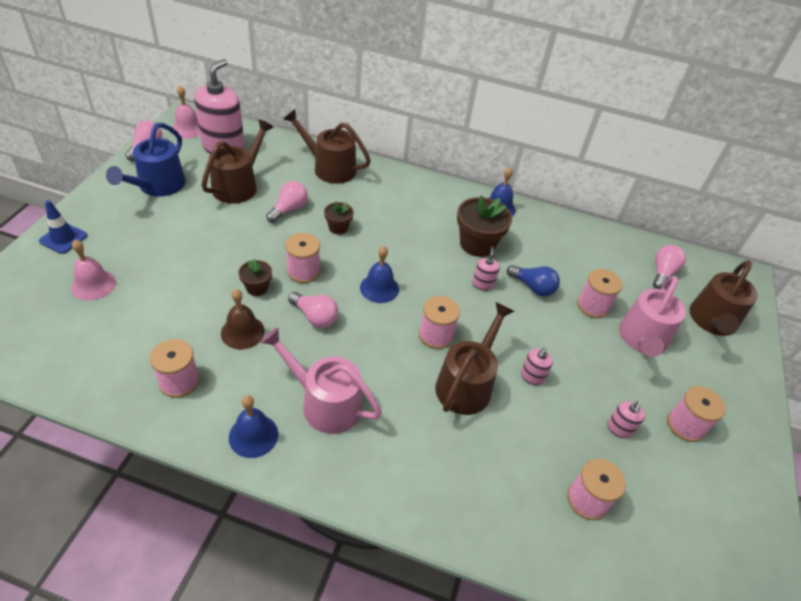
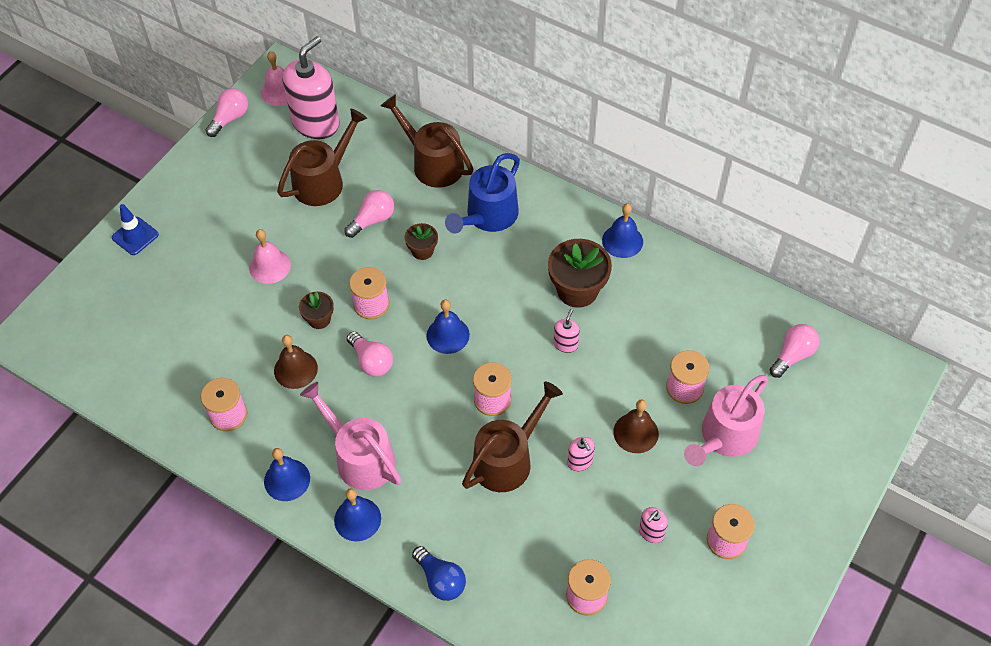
camera: 20 degrees right, 10 degrees up
(93, 284) = (160, 296): pink bell -> pink bell (270, 266)
(158, 186) = (236, 174): blue watering can -> blue watering can (488, 216)
(337, 463) = (357, 519): none -> blue bell
(532, 377) = (580, 462): pink soap dispenser -> pink soap dispenser turned 75 degrees counterclockwise
(533, 287) = (623, 355): blue light bulb -> blue light bulb (440, 580)
(569, 346) = (636, 432): none -> brown bell
(712, 321) = (823, 426): brown watering can -> none

